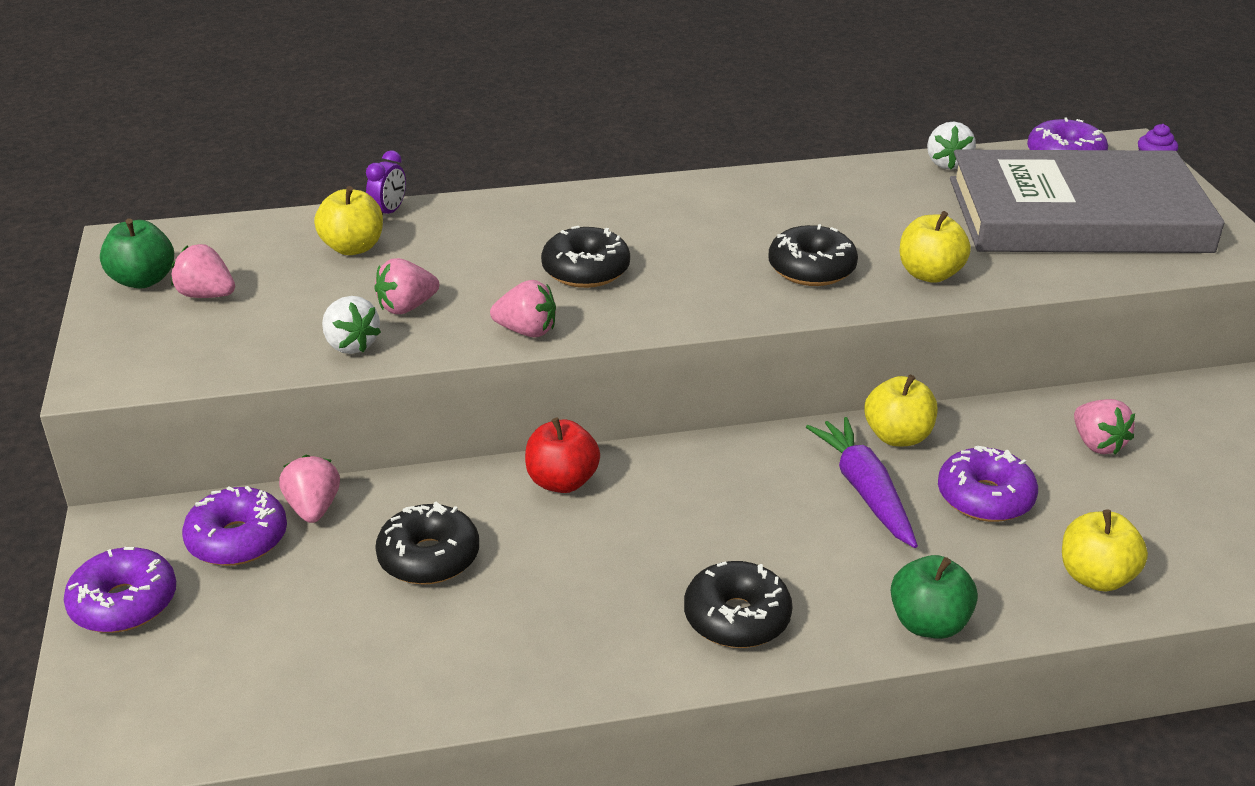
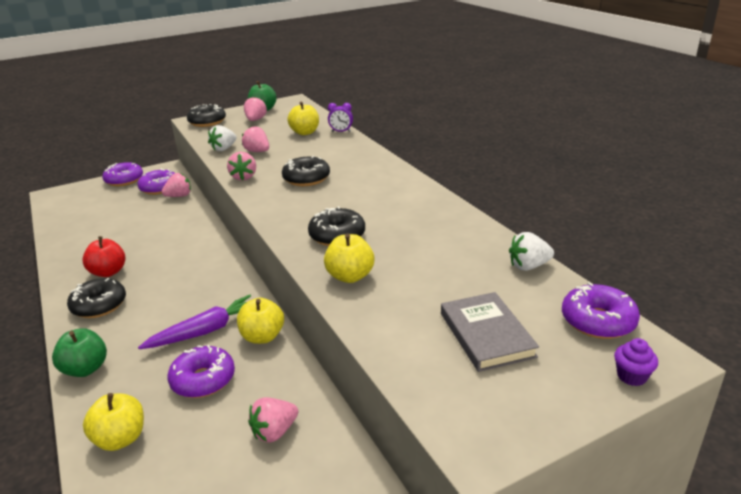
camera: 75 degrees right, 5 degrees down
(429, 557) = (148, 224): black donut -> black donut (207, 122)
(562, 481) = (203, 242): red apple -> red apple (108, 272)
(1077, 215) = (486, 334): grey book -> grey book, size x0.46

